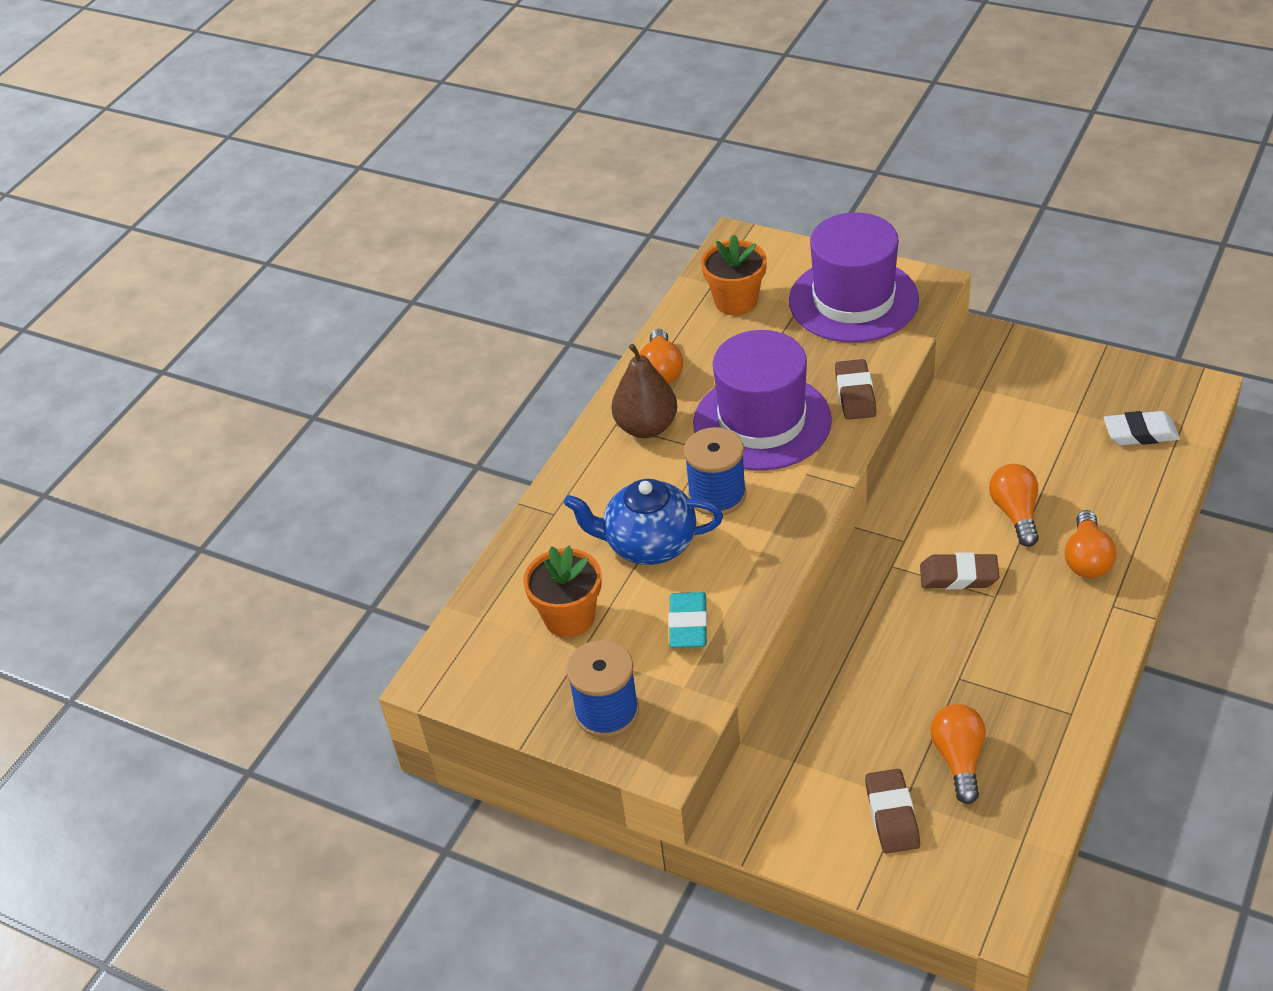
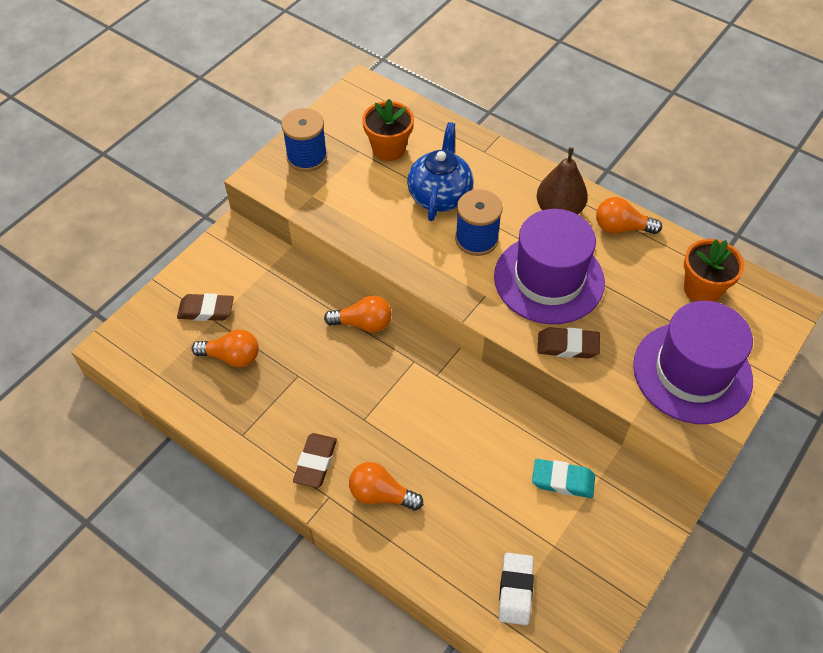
camera: 95 degrees right, 10 degrees up
(688, 625) = (361, 205): turquoise eraser -> turquoise eraser (563, 481)
(958, 576) = (390, 401): brown eraser -> brown eraser (315, 462)
(1015, 513) = (444, 458): orange light bulb -> orange light bulb (363, 323)

